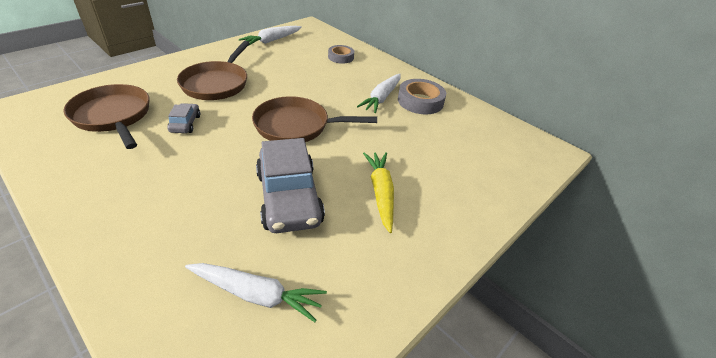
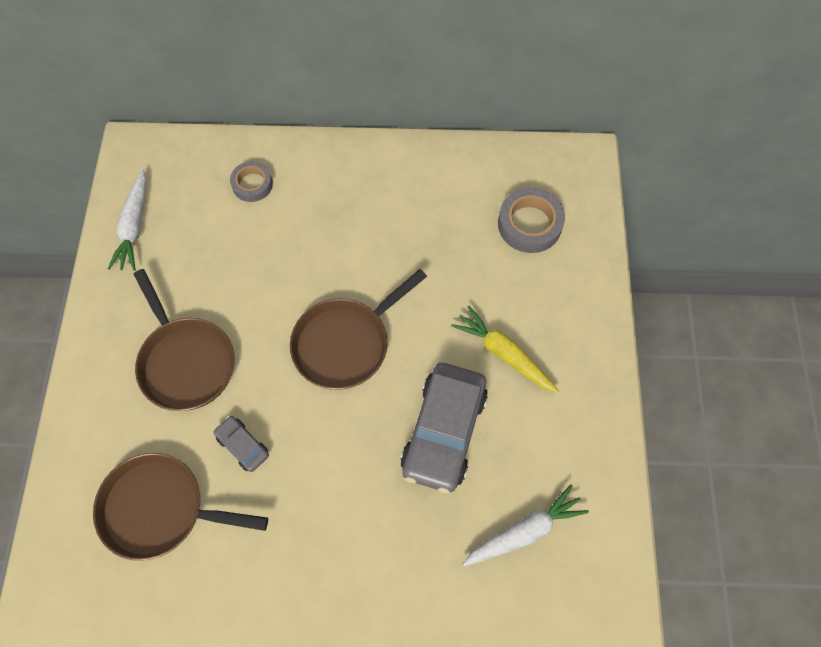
camera: 40 degrees left, 25 degrees up
(289, 198) = (444, 431): grey car -> grey car turned 75 degrees clockwise
(381, 98) = (373, 220): white carrot -> none
(420, 101) = (413, 190): grey tape -> grey tape (529, 224)

